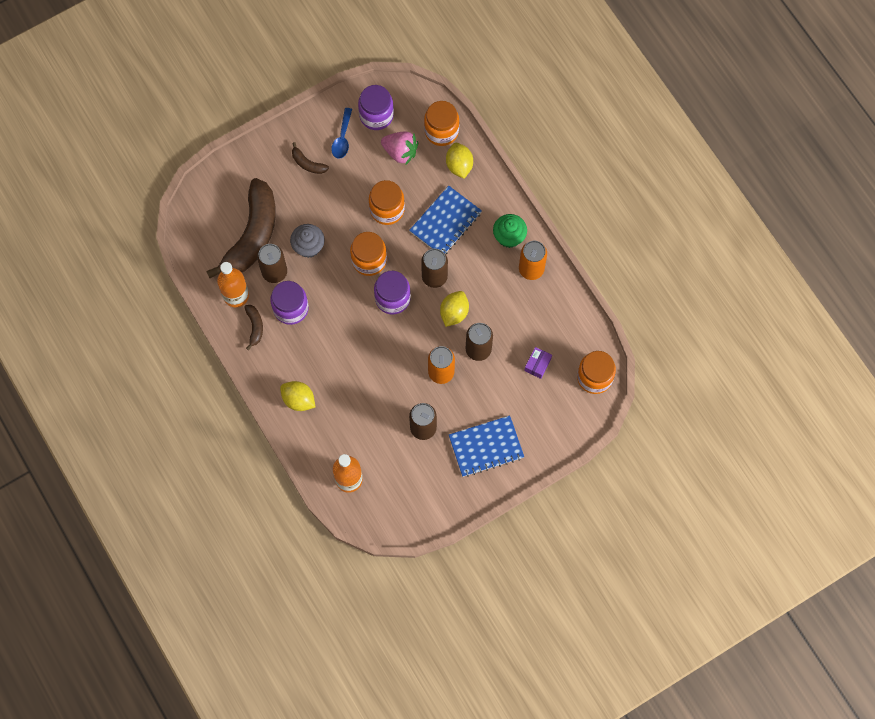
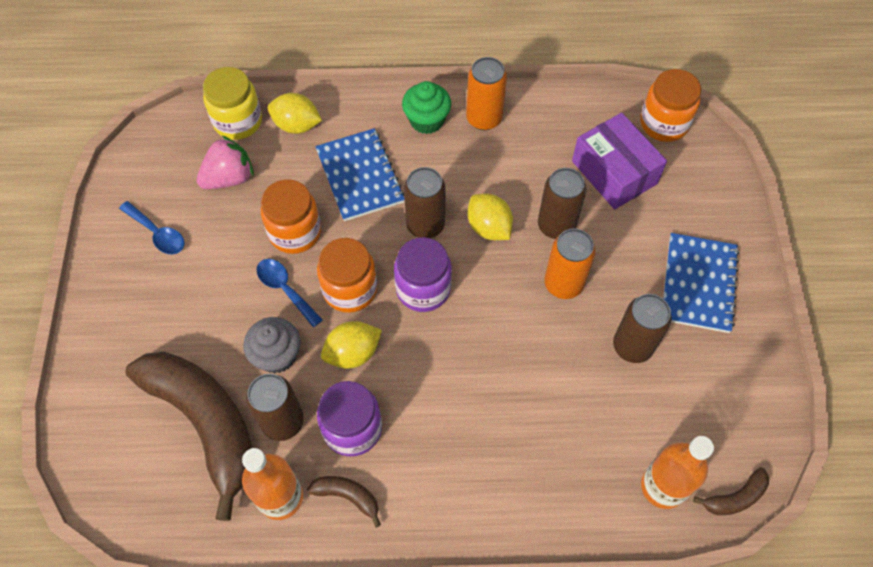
camera: 60 degrees left, 10 degrees down
(298, 400) = (500, 493): yellow lemon -> yellow lemon (353, 353)
(308, 163) = (158, 293): brown banana -> brown banana (735, 497)
(349, 226) = (285, 289): none -> blue spoon
(376, 115) = (159, 179): purple jar -> none
(441, 131) = (238, 121): orange jar -> yellow jar
(537, 364) = (614, 172): purple box -> purple box, size x2.06

